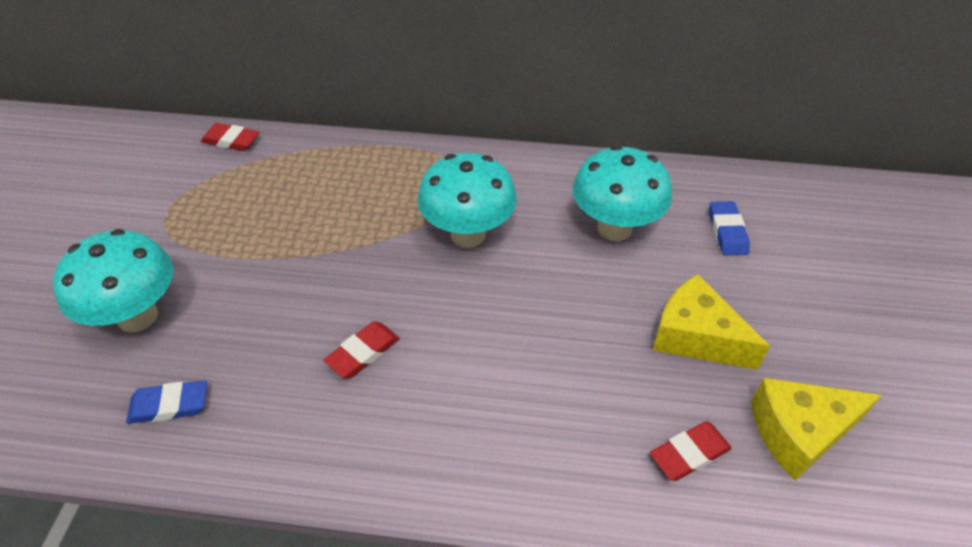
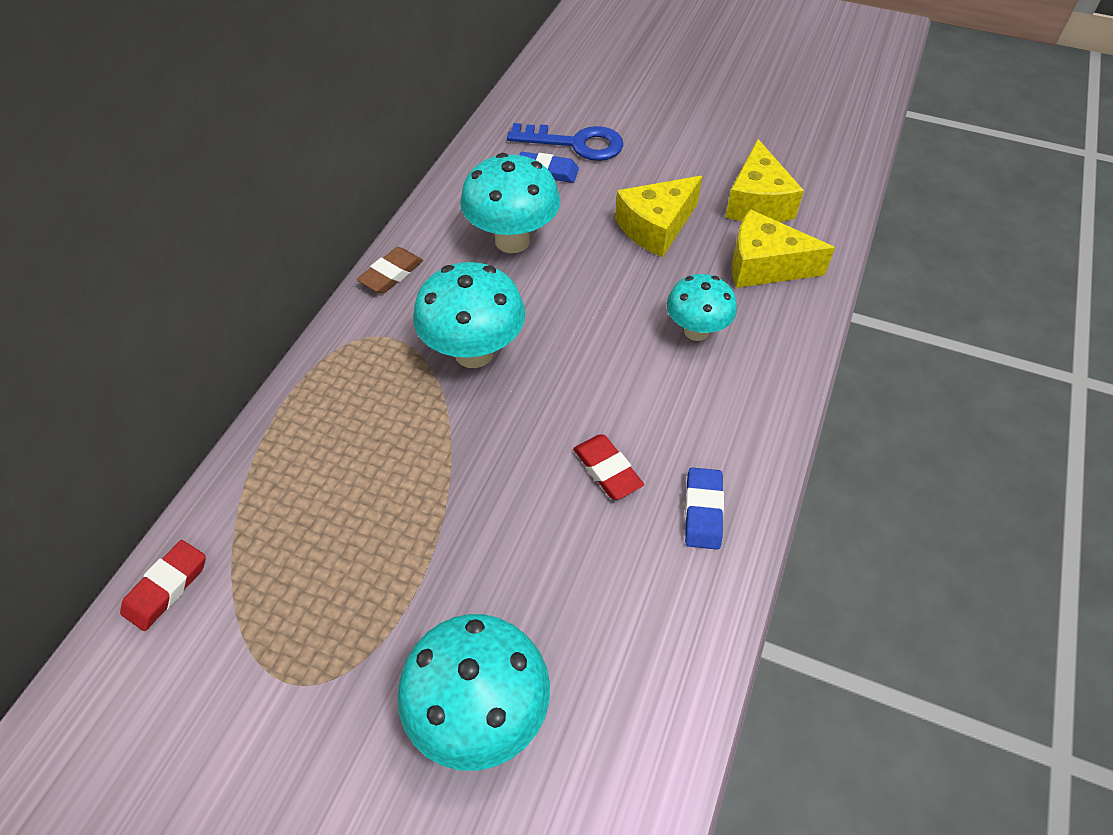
camera: 75 degrees left, 5 degrees up
(169, 405) = (631, 669): blue eraser -> blue eraser (703, 511)
(536, 163) = (391, 274): none -> brown eraser
(556, 398) = (696, 331): none -> turquoise mushroom
(689, 454) = (764, 265): red eraser -> yellow cheese
(786, 245) = (576, 144): none -> blue key

